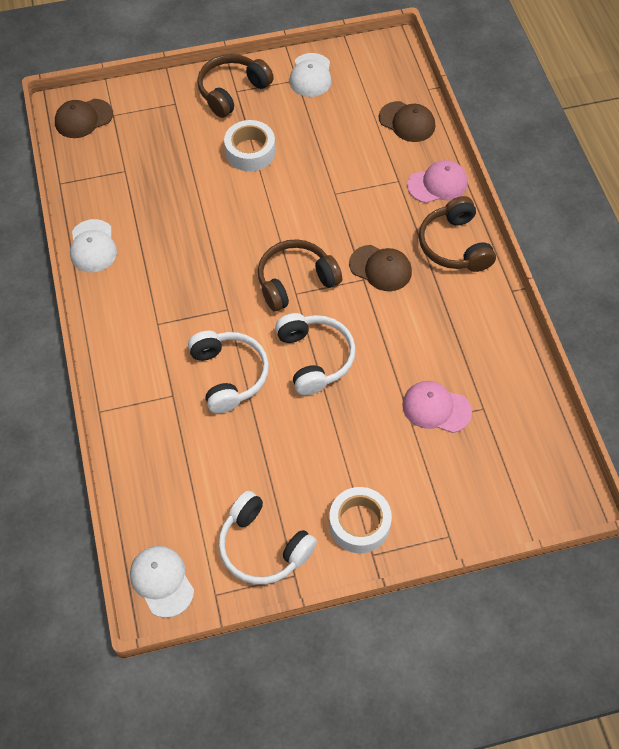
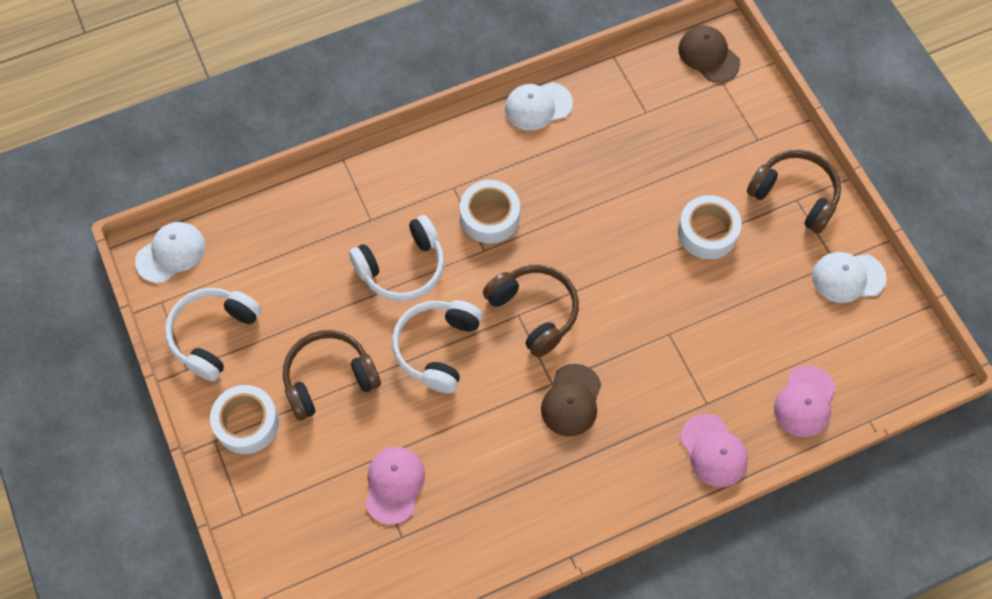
camera: 80 degrees right, 5 degrees up
(195, 300) = (490, 216): none -> white tape
(314, 358) = (437, 348): white headphones -> white headphones turned 135 degrees clockwise
(407, 122) = (805, 402): brown cap -> pink cap
(454, 245) = (623, 481): brown headphones -> brown headphones (329, 379)

